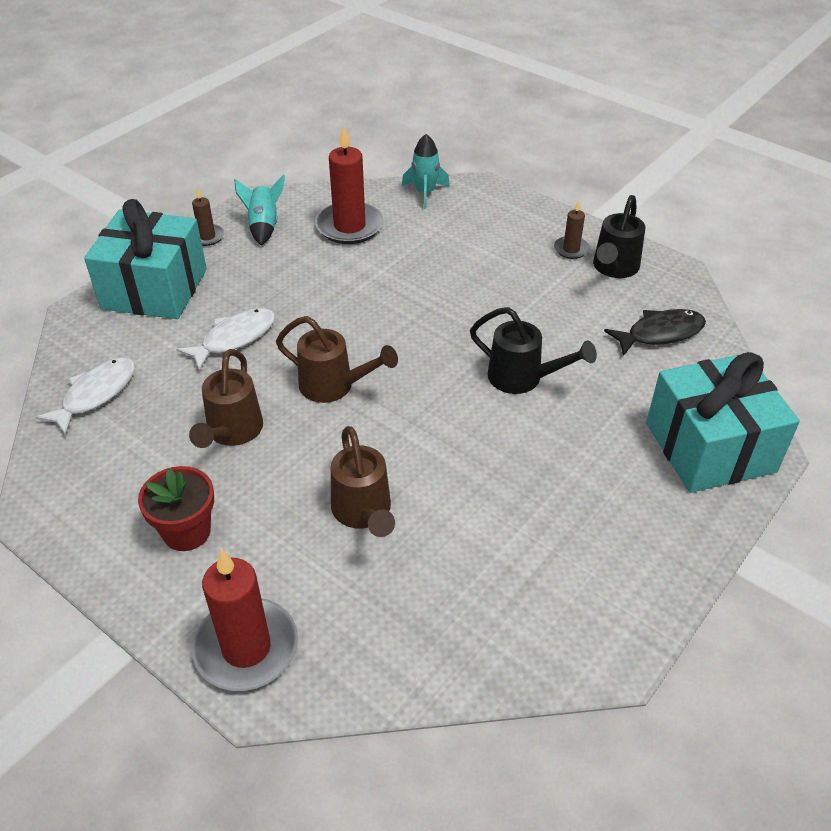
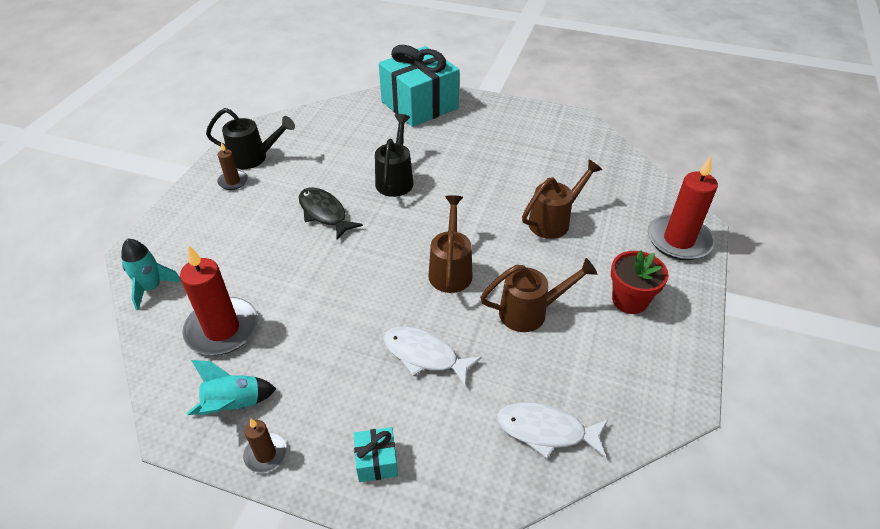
camera: 110 degrees left, 0 degrees up
(154, 289) = (376, 461): turquoise gift -> turquoise gift, size x0.40
(660, 333) = (324, 130): black fish -> black fish (324, 213)

